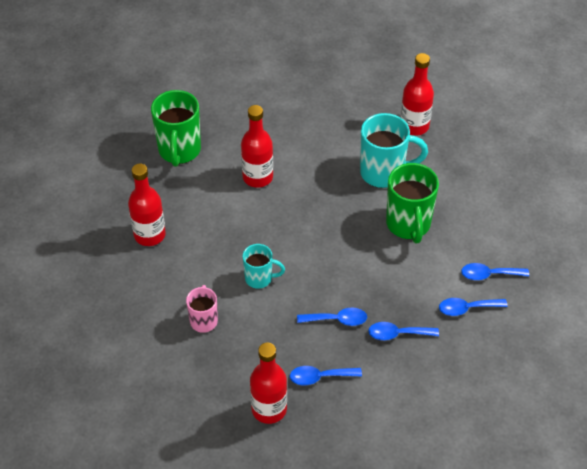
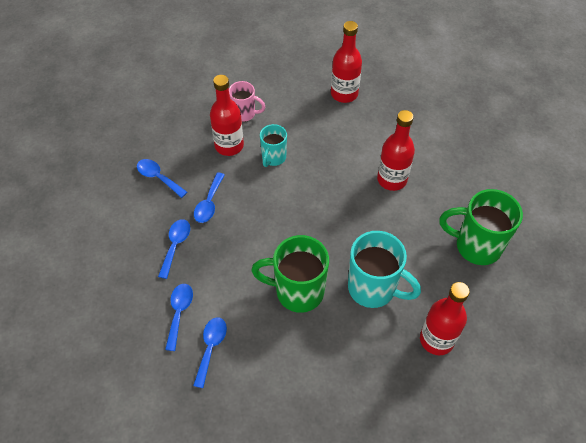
camera: 105 degrees right, 5 degrees up
(179, 151) = (437, 128): green mug -> green mug (476, 246)
(269, 409) = (145, 138): red bottle -> red bottle (229, 146)
(320, 377) = (158, 177): blue spoon -> blue spoon turned 60 degrees counterclockwise
(384, 173) = (373, 289): turquoise mug -> turquoise mug turned 75 degrees counterclockwise

